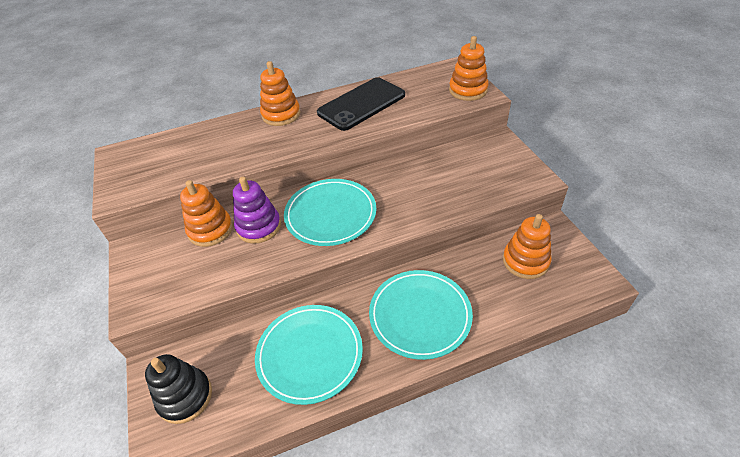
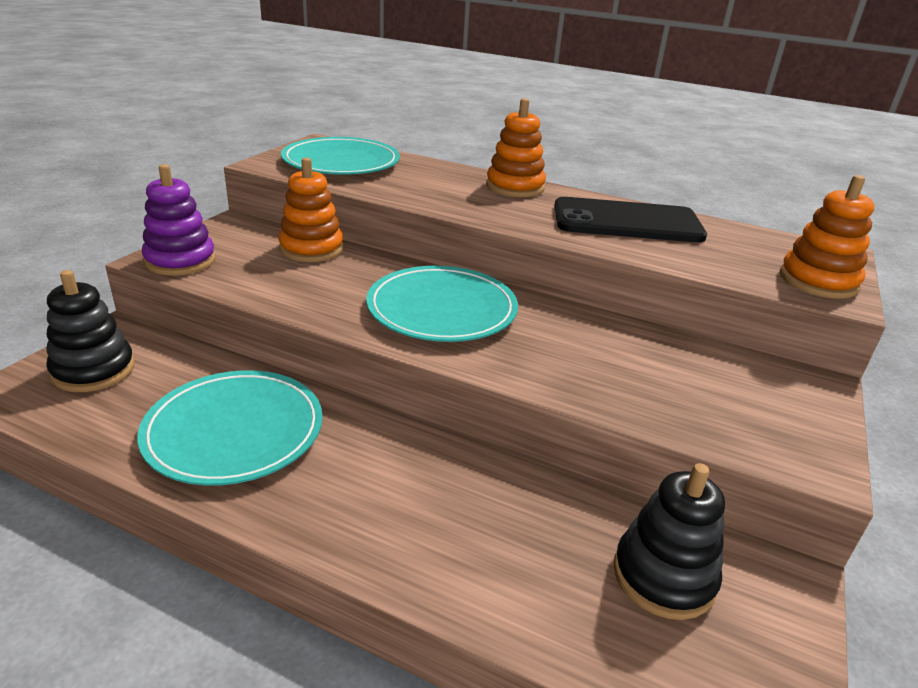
camera: 40 degrees right, 15 degrees down
(259, 227) = (355, 273): purple stacking toy -> purple stacking toy (180, 261)
(420, 315) = (404, 502): turquoise plate -> turquoise plate (341, 162)
(525, 261) = (663, 576): orange stacking toy -> black stacking toy

